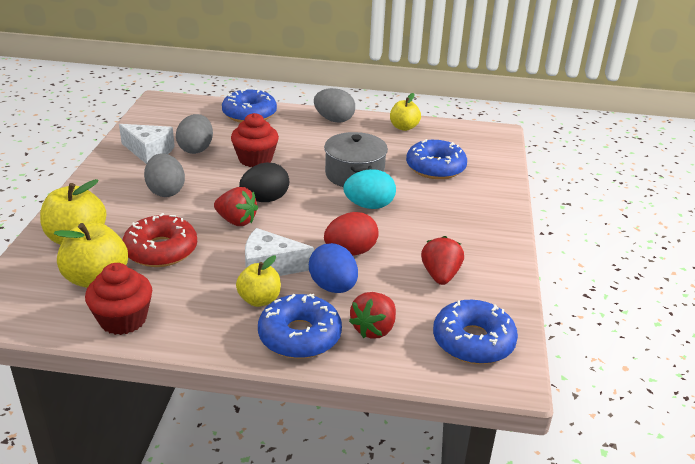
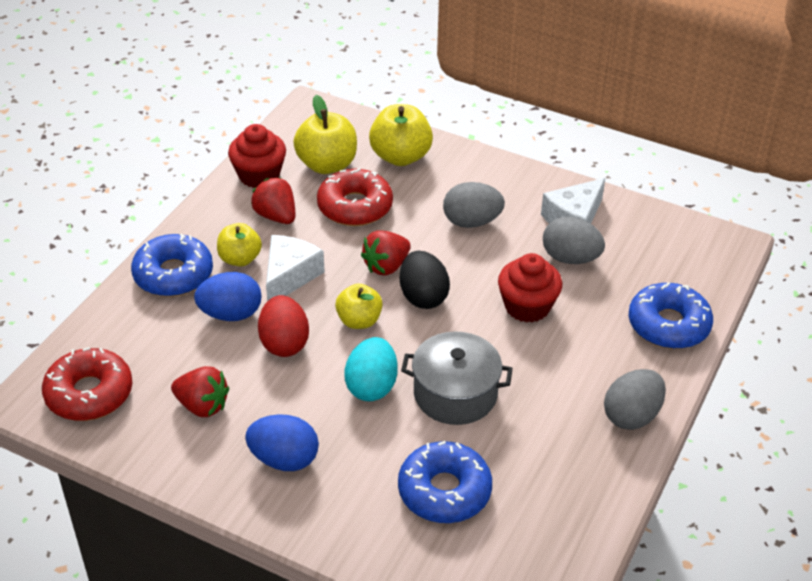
camera: 110 degrees right, 10 degrees up
(374, 329) = (151, 326): red strawberry -> red strawberry (276, 216)
(404, 127) = (587, 497): yellow apple -> yellow apple (359, 321)
(459, 228) = (284, 459): none -> blue egg
(473, 341) = (89, 393): blue donut -> red donut

